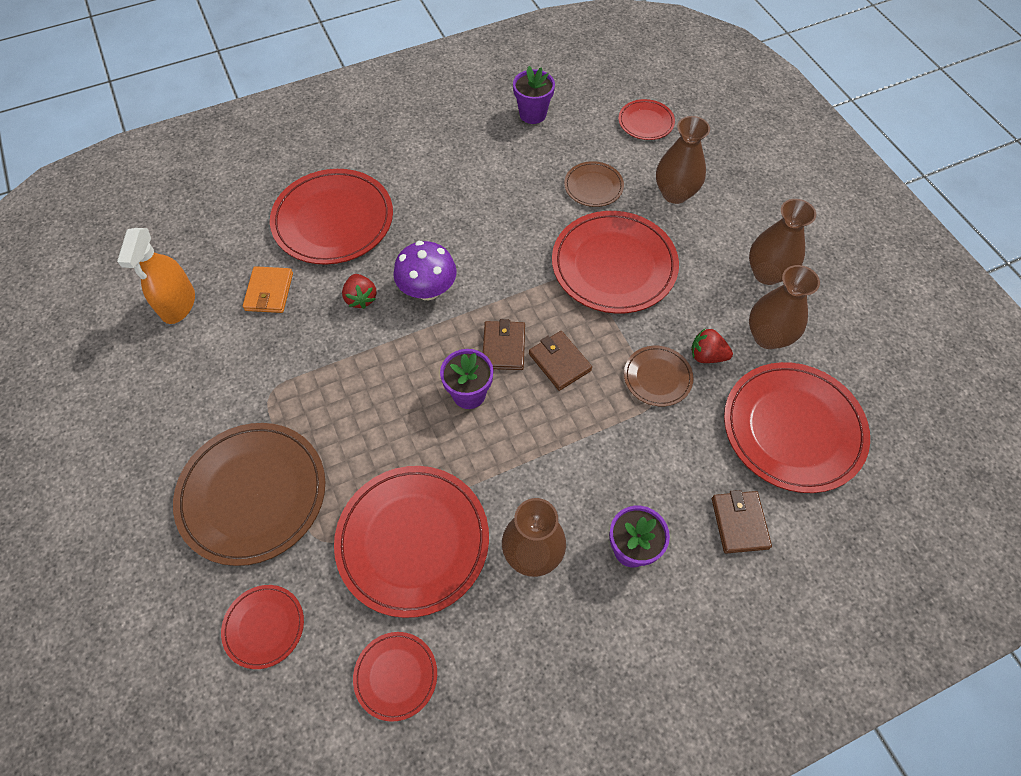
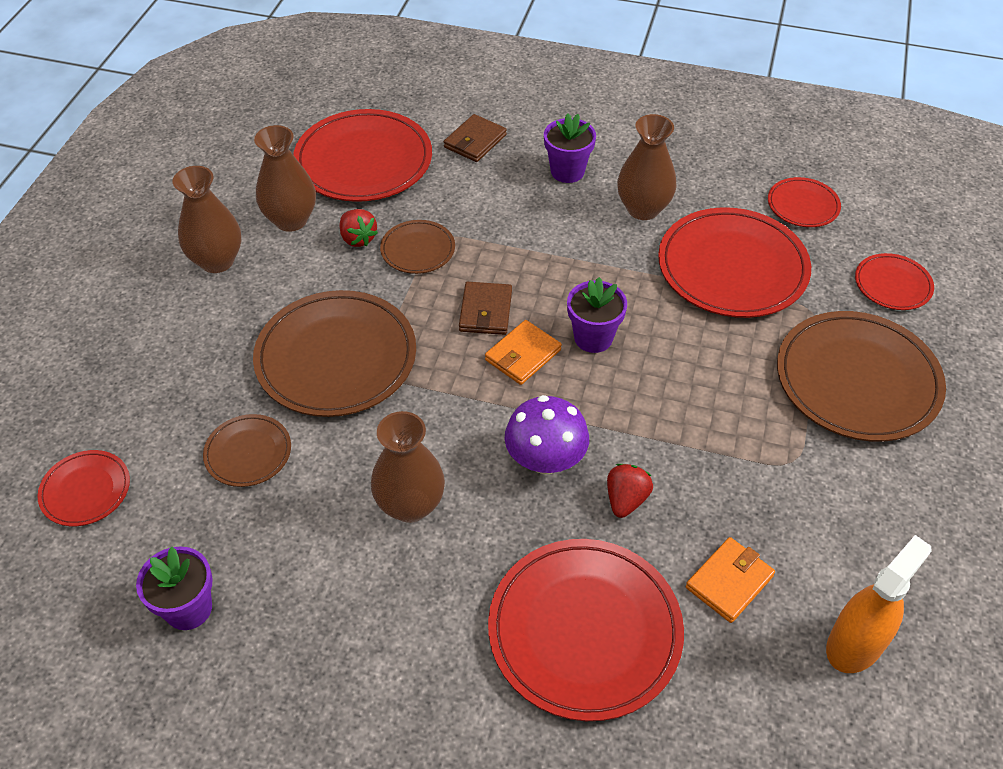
camera: 140 degrees left, 10 degrees down
(503, 347) = (523, 355): brown wallet -> orange wallet
(614, 265) = (336, 357): red plate -> brown plate
(675, 193) = (182, 385): brown vase -> brown vase (410, 505)

